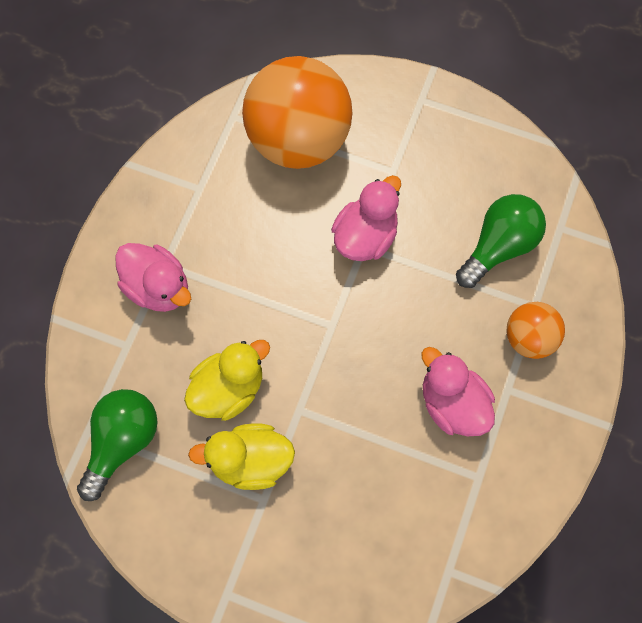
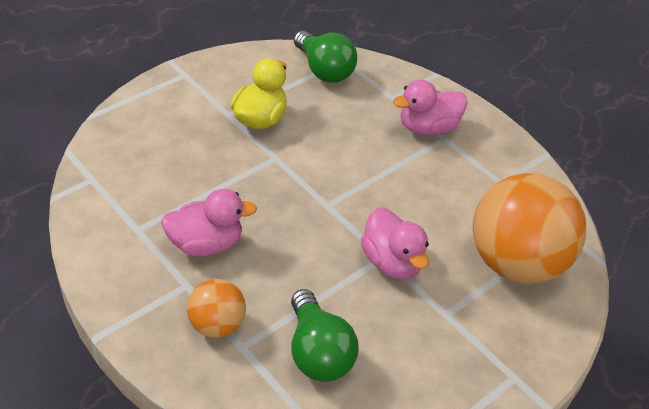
camera: 115 degrees right, 25 degrees down
(228, 389) = (321, 130): yellow duck -> none

